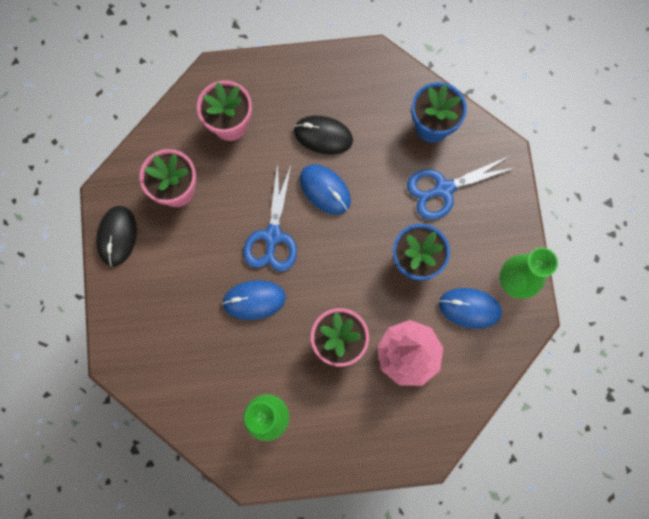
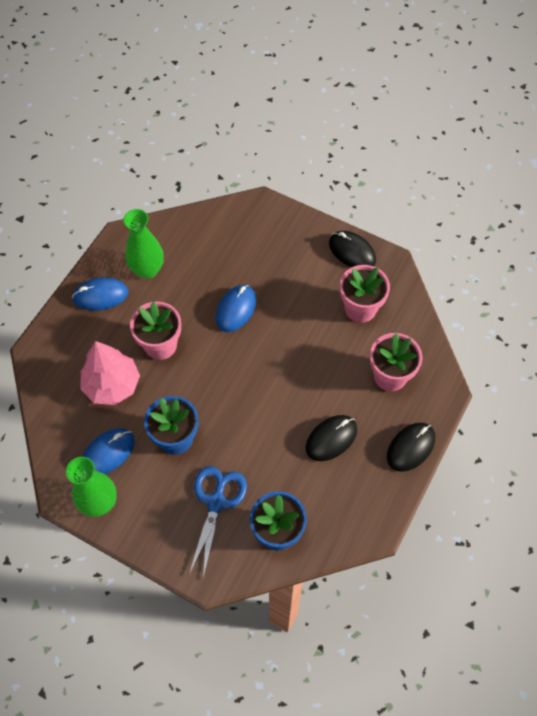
camera: 125 degrees right, 15 degrees down
(272, 236) = (275, 350): blue scissors -> none
(286, 71) = (410, 447): none -> black mouse
(325, 190) = (284, 410): blue mouse -> blue mouse (100, 295)

